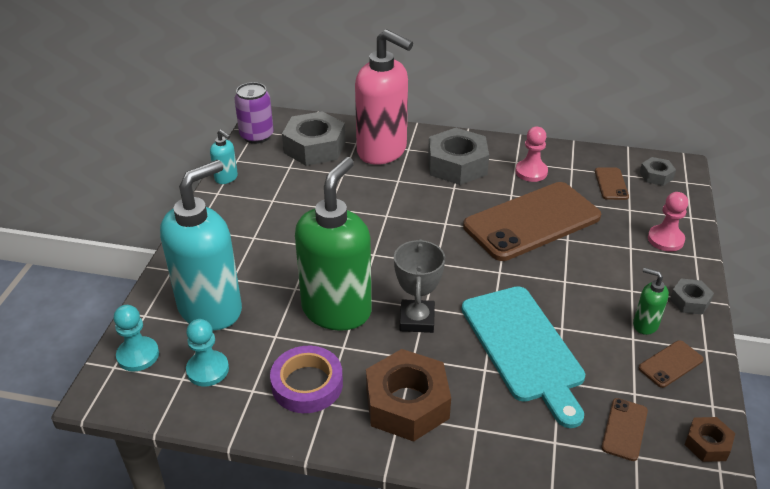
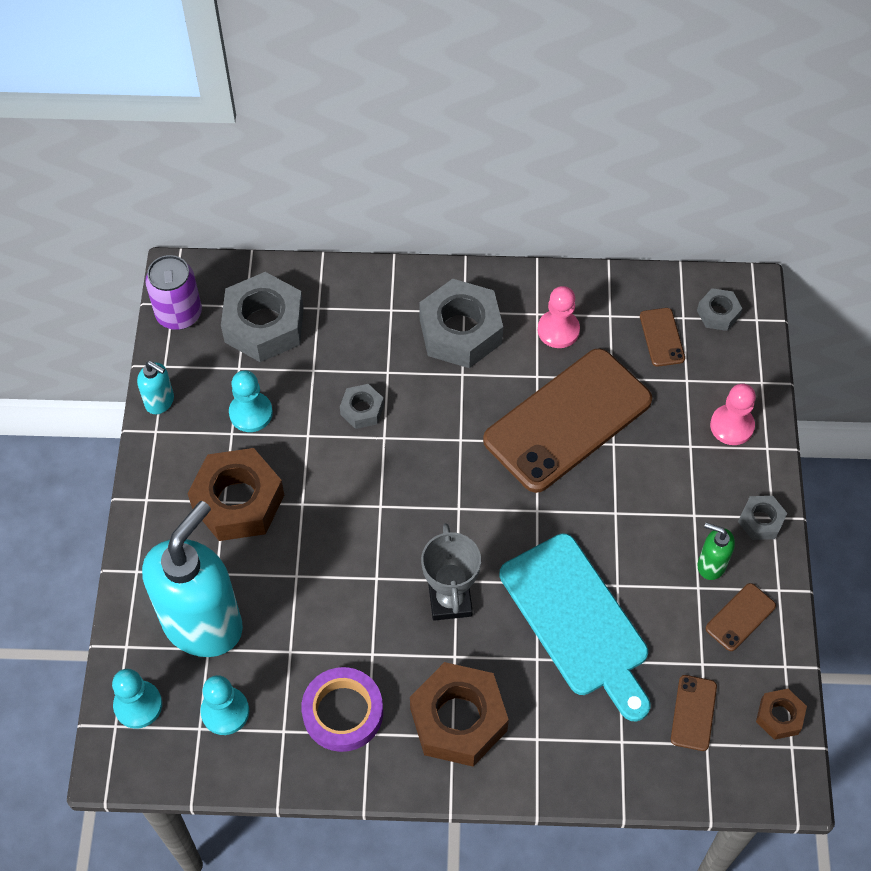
camera: 10 degrees left, 20 degrees up
(264, 238) = (238, 501): none -> brown nut
(290, 191) = (251, 413): none -> turquoise pawn
(337, 310) = (354, 601): green soap dispenser -> none
(373, 198) = (362, 410): none -> grey nut
(382, 151) = (357, 319): pink soap dispenser -> none

